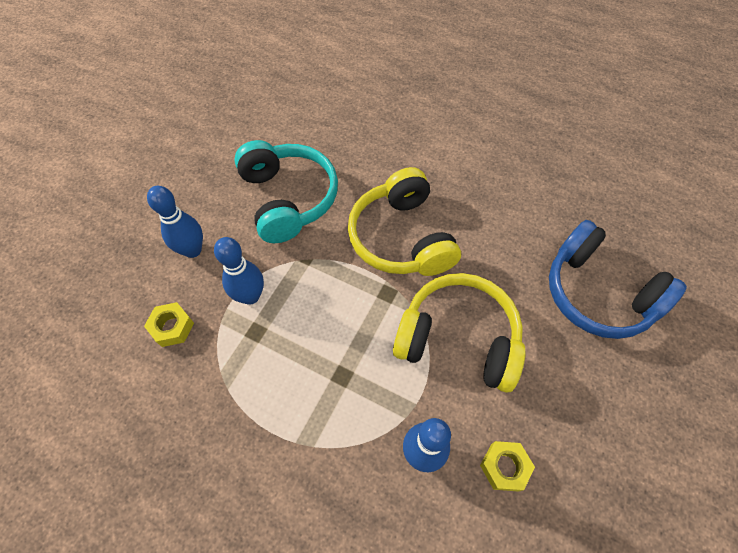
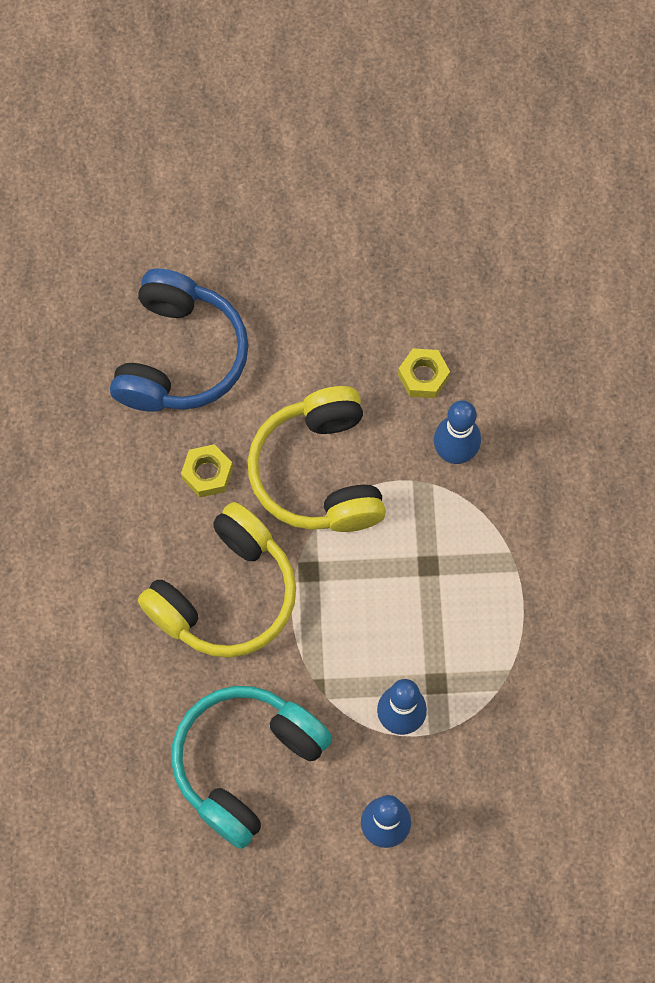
camera: 120 degrees left, 10 degrees up
(172, 327) = (486, 776): yellow nut -> yellow nut (207, 473)

